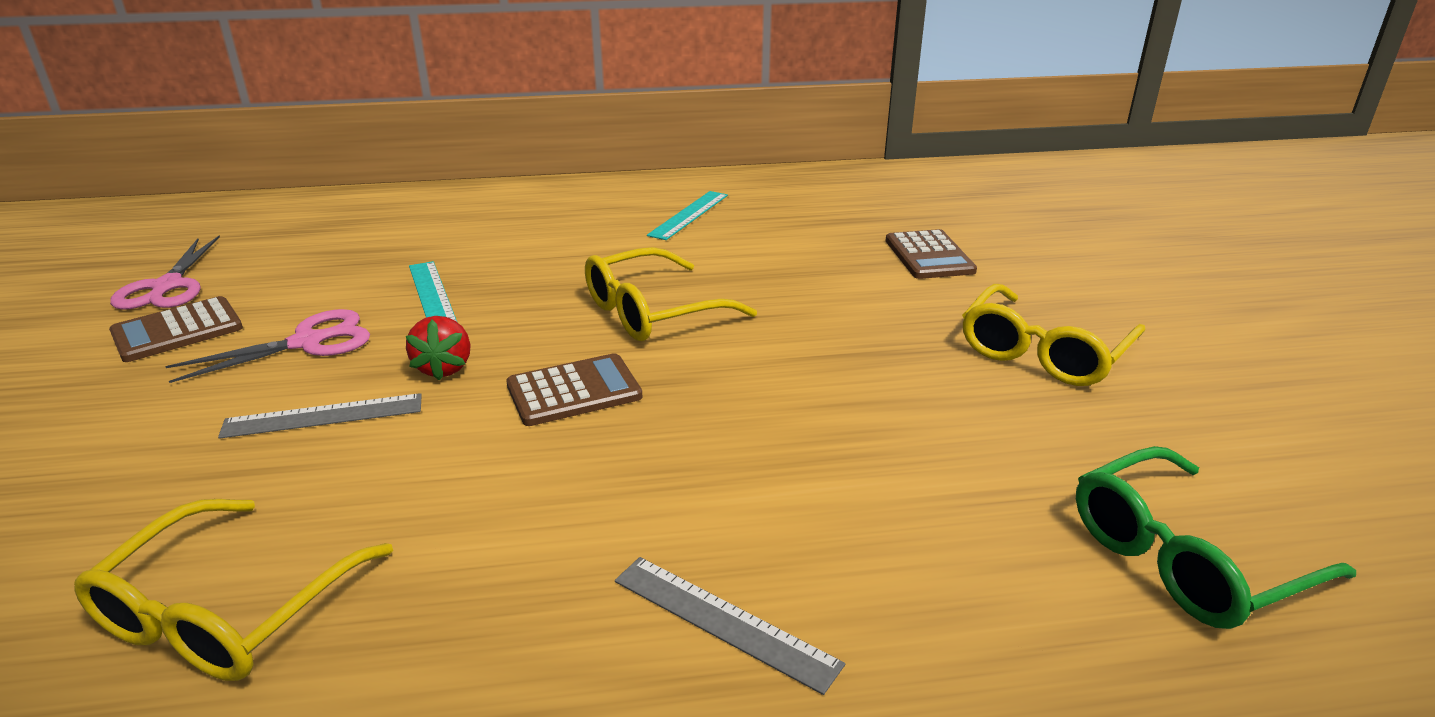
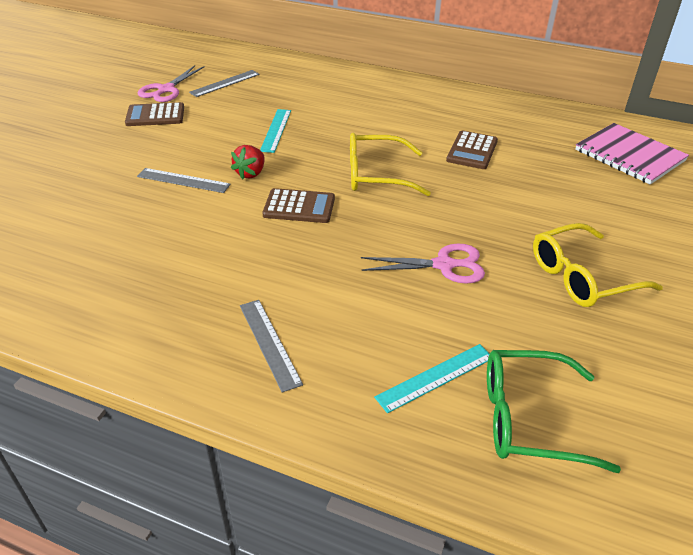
camera: 30 degrees right, 10 degrees up
(229, 610) = (93, 255): yellow glasses -> none
(279, 252) = (225, 83): none -> grey ruler
(308, 342) = (203, 139): pink scissors -> pink scissors (444, 265)
(689, 215) = (452, 118): turquoise ruler -> turquoise ruler (435, 377)
(929, 256) = (577, 190): brown calculator -> brown calculator (472, 151)
(942, 203) = (629, 155): none -> pink notebook

